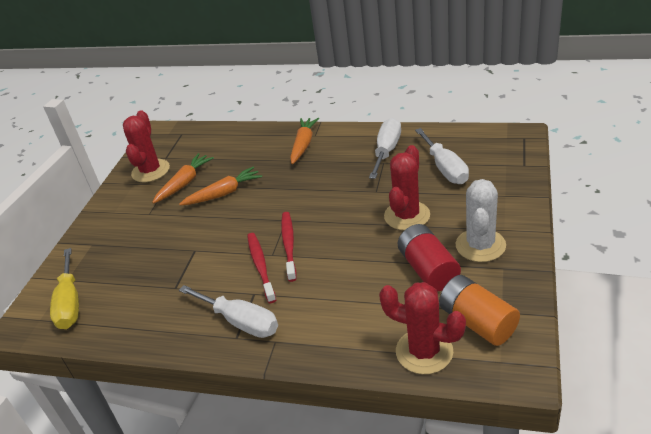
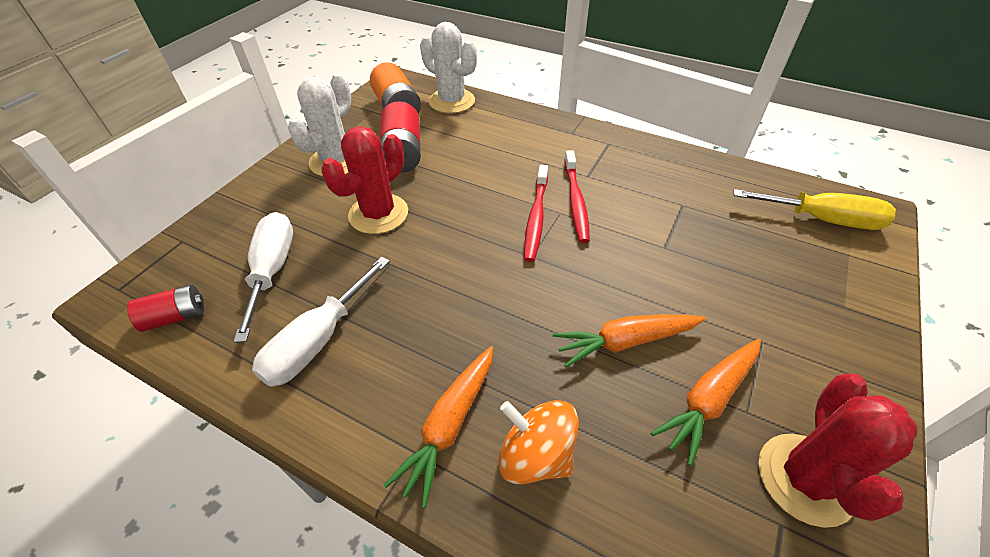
camera: 170 degrees left, 10 degrees up
(70, 303) = (822, 220): yellow screwdriver -> yellow screwdriver turned 105 degrees clockwise
(240, 321) = (603, 154): white screwdriver -> none
(263, 147) = (535, 455): none -> orange spinning top
(424, 351) = (452, 101): red cactus -> white cactus
(473, 138) = (176, 317): none -> red battery

